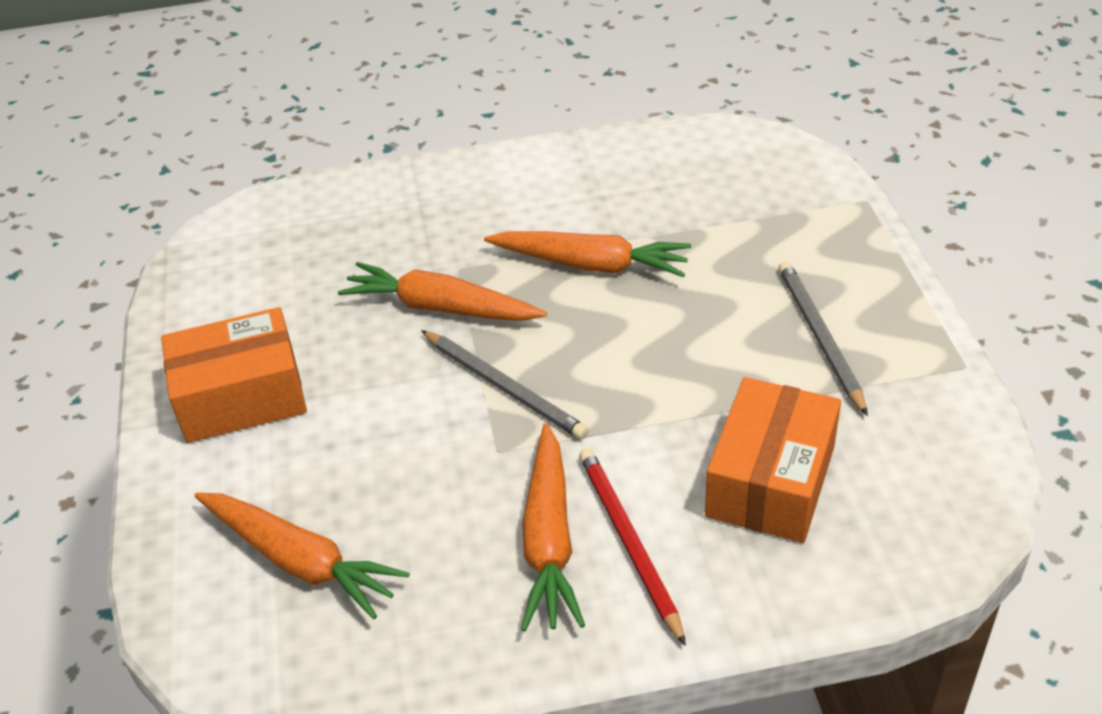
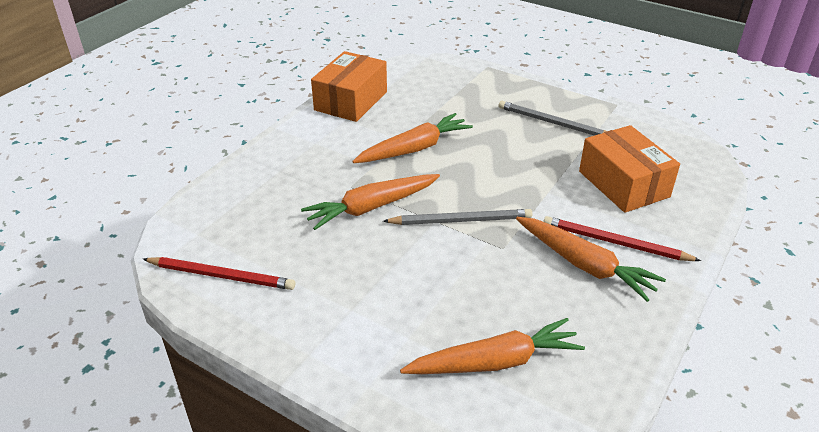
camera: 50 degrees left, 5 degrees down
(219, 289) = (221, 276): none -> red pencil
(241, 396) = (330, 315): orange box -> orange box (351, 101)

